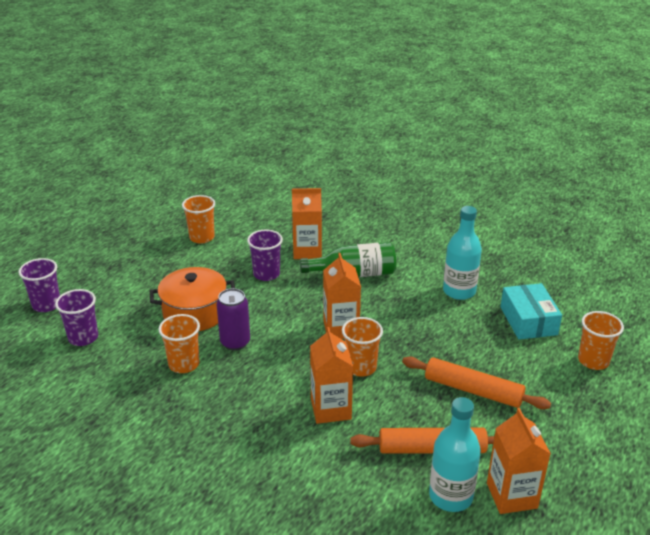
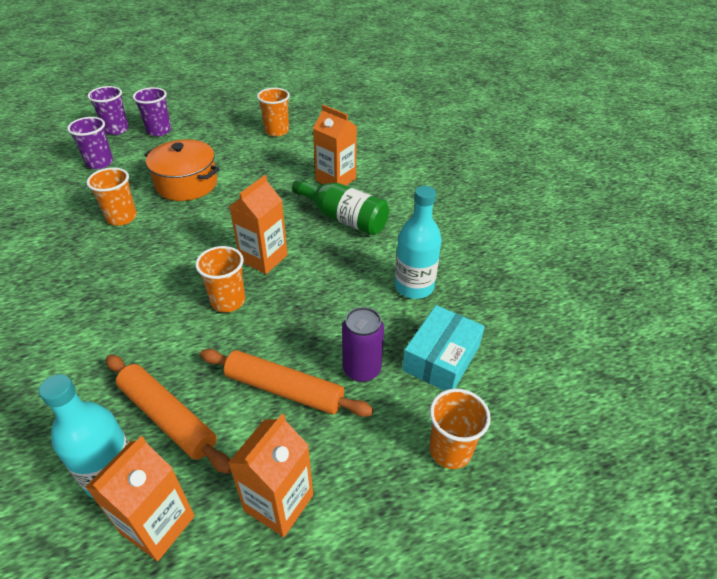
camera: 40 degrees right, 10 degrees up
(235, 342) = (176, 222): purple can -> purple can (361, 369)
(266, 274) = (278, 182): purple cup -> purple cup (159, 131)
(331, 409) = (153, 320): orange carton -> orange carton (279, 503)
(473, 390) = (284, 390): orange rolling pin -> orange rolling pin turned 45 degrees counterclockwise

